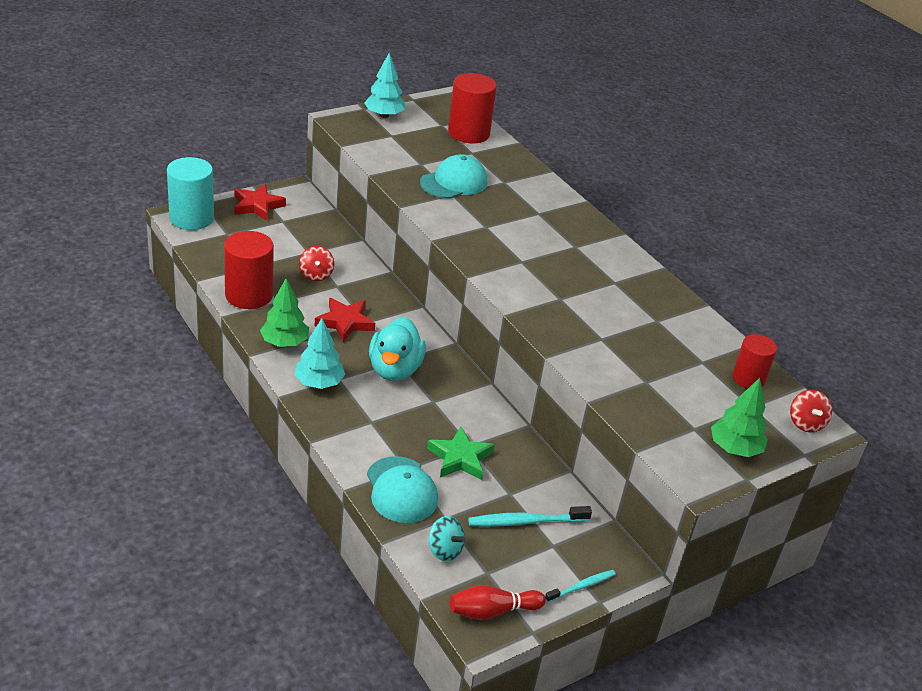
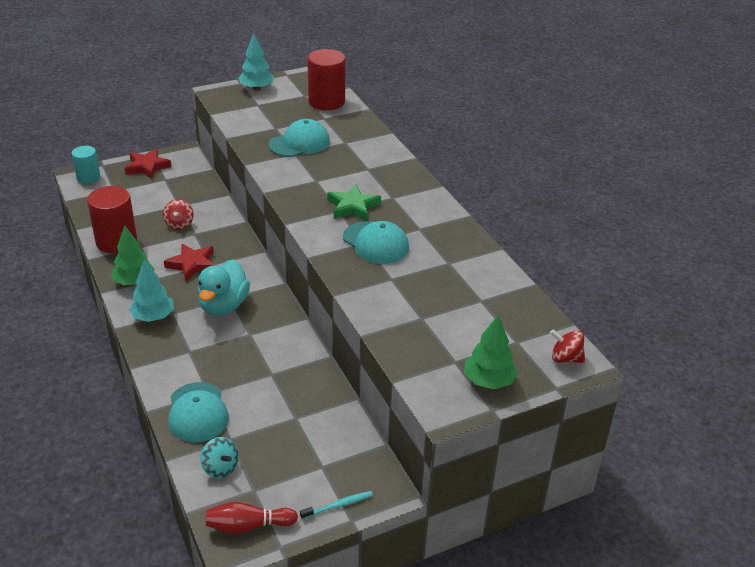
camera: 10 degrees right, 0 degrees up
(191, 218) = (88, 177): turquoise cylinder -> turquoise cylinder, size x0.62
(460, 458) = (259, 385): green star -> green star (353, 207)
(526, 521) = (303, 444): turquoise toothbrush -> none
(573, 298) = (376, 243): none -> turquoise cap
(748, 378) = (521, 316): red cylinder -> none
(805, 423) = (565, 358): red spinning top -> red spinning top turned 105 degrees clockwise

